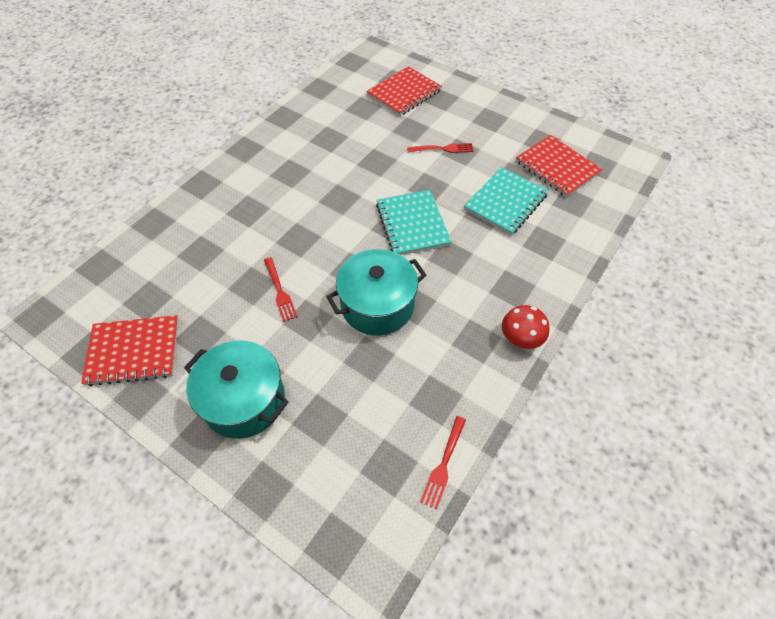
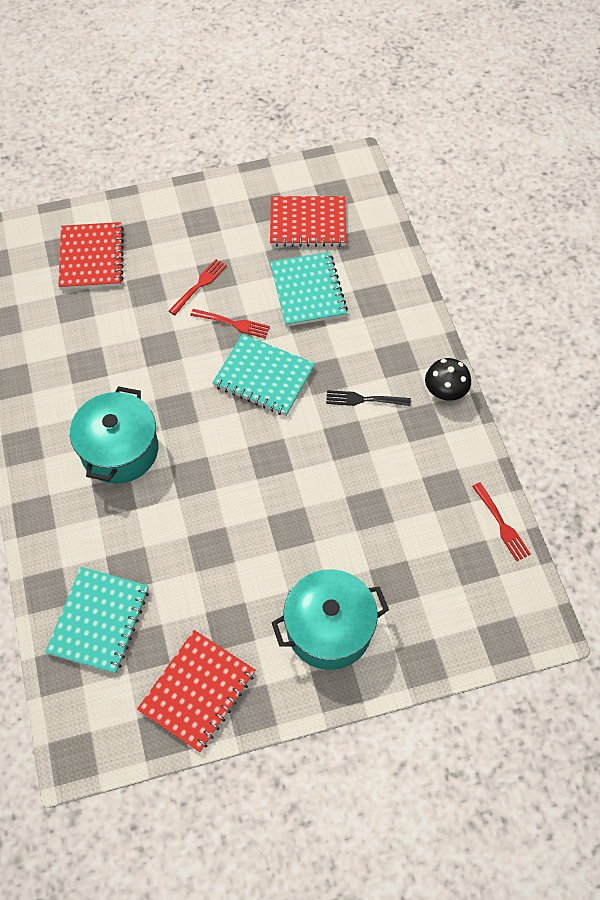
camera: 50 degrees left, 5 degrees up
(150, 263) = (99, 621): none -> turquoise notebook
(279, 291) = (239, 530): red fork -> red fork (232, 323)
(377, 305) = (324, 466): turquoise pot -> turquoise pot (119, 450)
(457, 292) = (365, 399): none -> black fork
(521, 338) = (445, 391): red mushroom -> black mushroom

